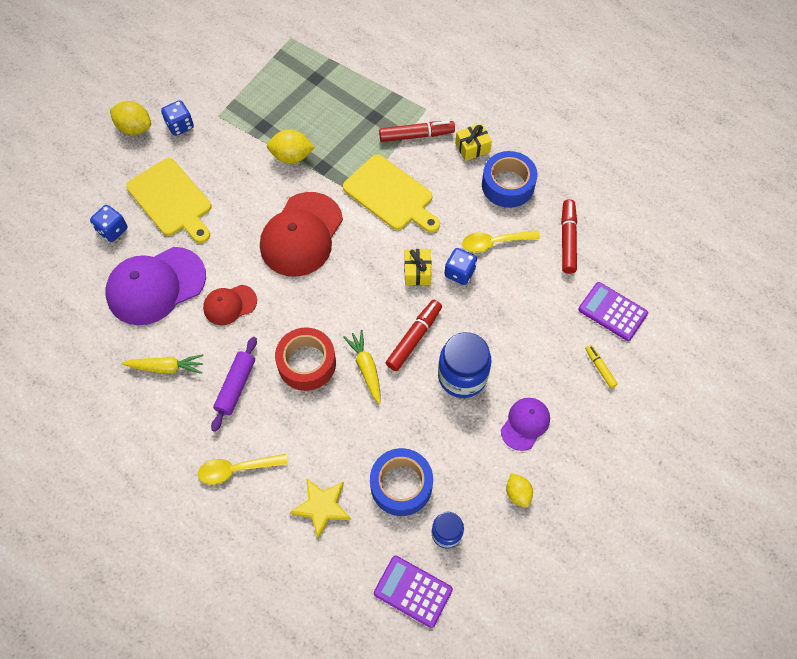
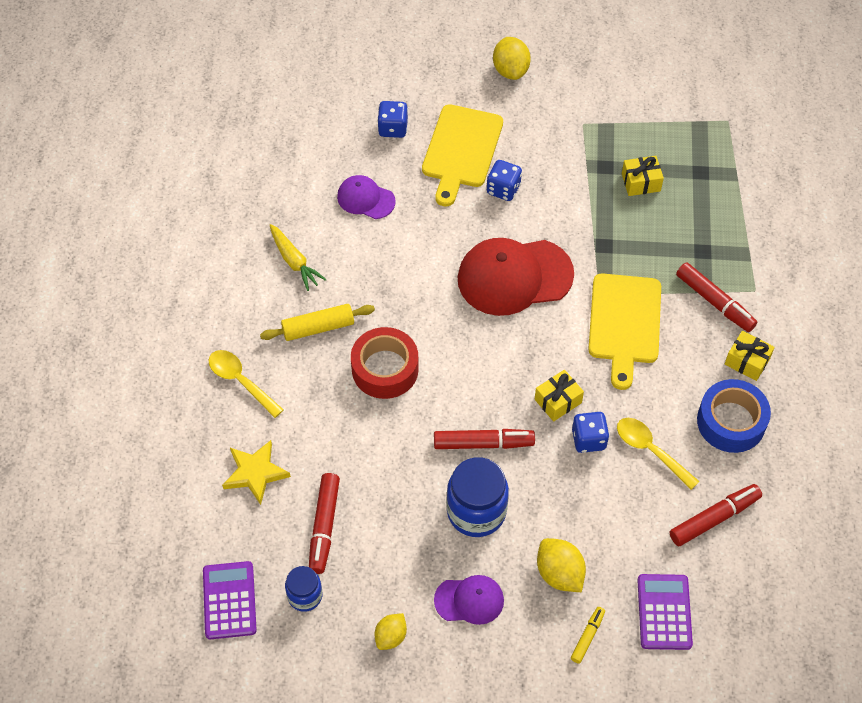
camera: 55 degrees right, 5 degrees down
(156, 286) = (365, 199): purple cap -> purple cap, size x0.53
(180, 126) = (544, 102): blue dice -> blue dice (503, 189)
(230, 305) = (394, 268): red cap -> none
(236, 386) = (318, 327): purple rolling pin -> yellow rolling pin
(291, 156) = (592, 212): yellow lemon -> yellow lemon (559, 573)
(293, 114) = (641, 182): none -> yellow gift
(366, 368) = (419, 422): yellow carrot -> none
(401, 485) = (324, 526): blue tape -> red marker

